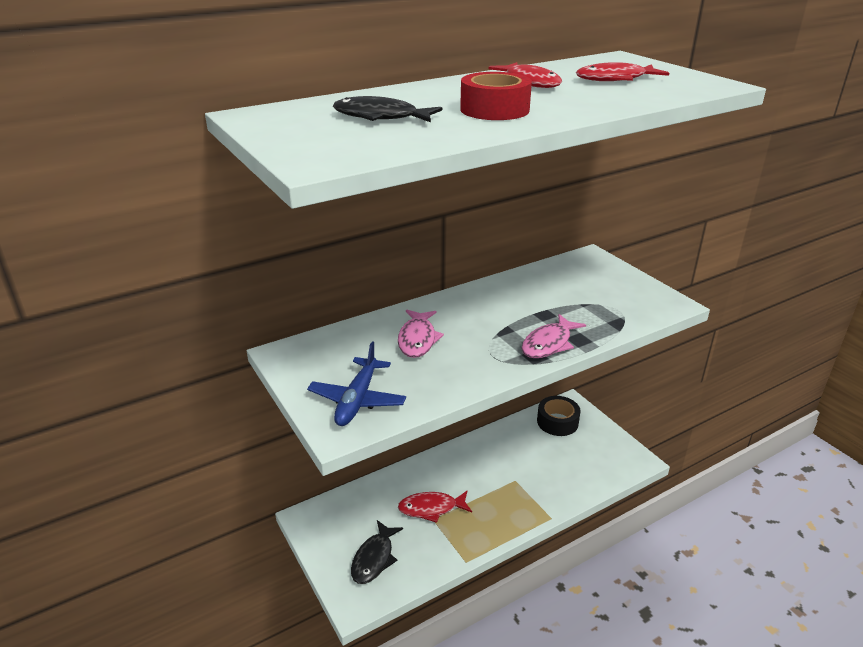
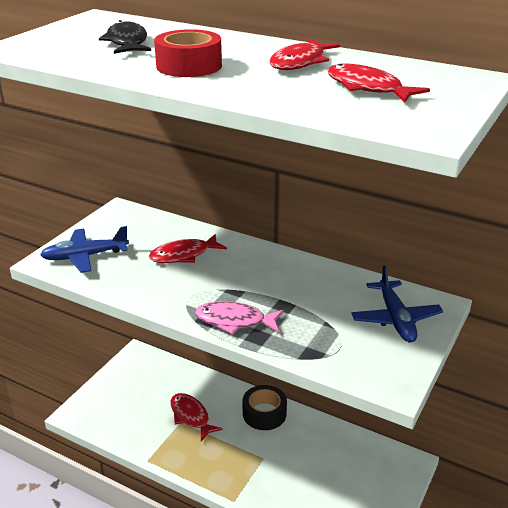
camera: 60 degrees right, 0 degrees up
(374, 558) = (120, 406): black fish -> none
(417, 339) = (183, 255): pink fish -> red fish
(557, 422) = (371, 461): black tape -> black tape (264, 413)
(597, 276) = (395, 319): none -> blue plane

